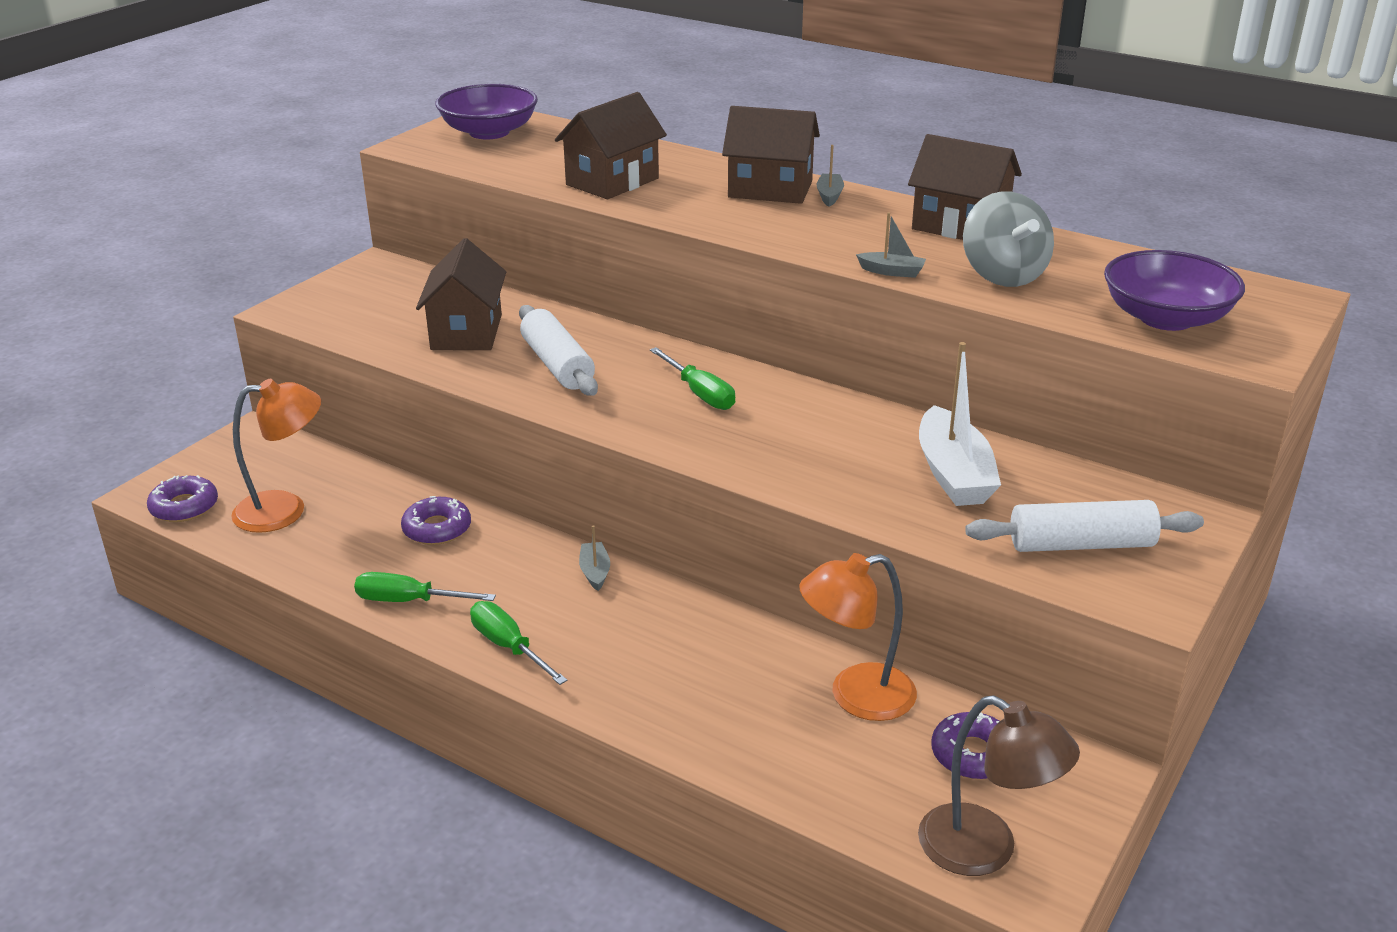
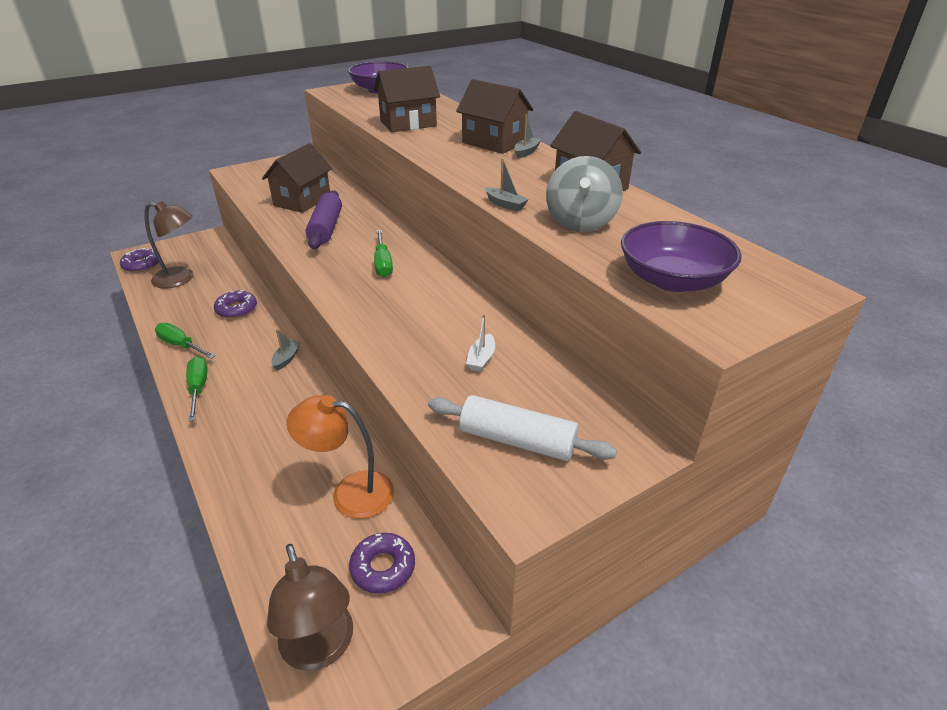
camera: 25 degrees right, 5 degrees up
(285, 510) = (181, 279): orange lamp -> brown lamp
(557, 365) = (326, 228): white rolling pin -> purple rolling pin
(953, 474) = (481, 359): white boat -> white boat, size x0.48

